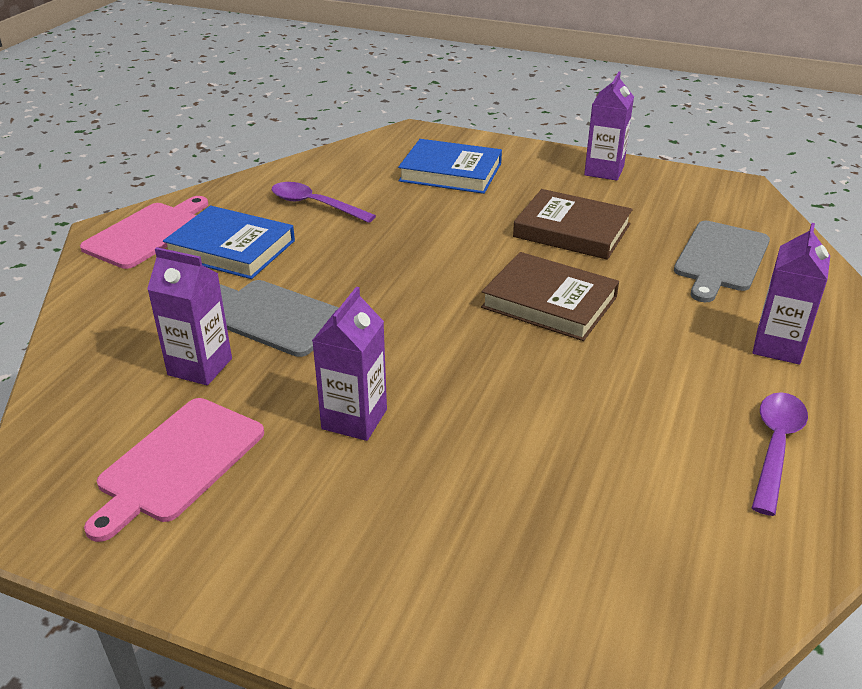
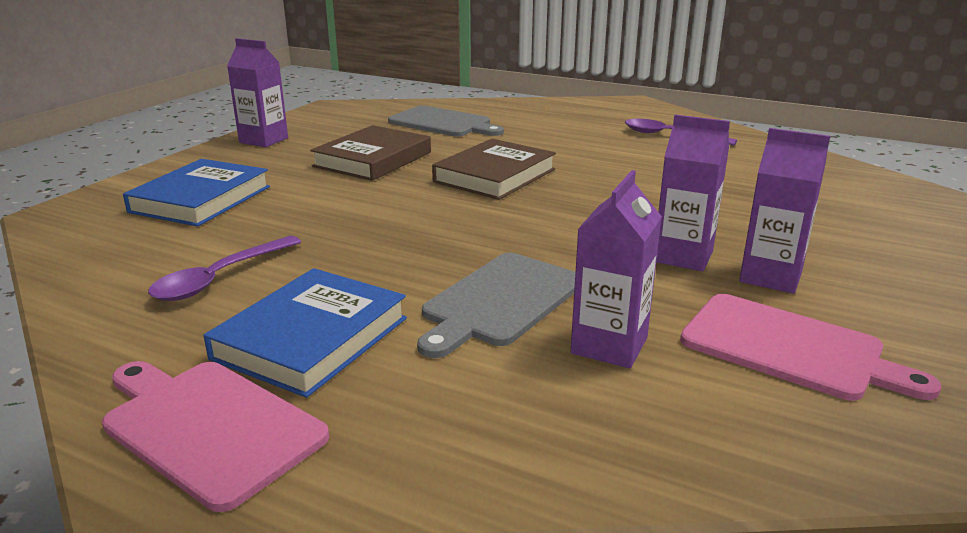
camera: 85 degrees left, 10 degrees down
(778, 346) = (561, 123): purple carton -> purple carton (770, 277)

